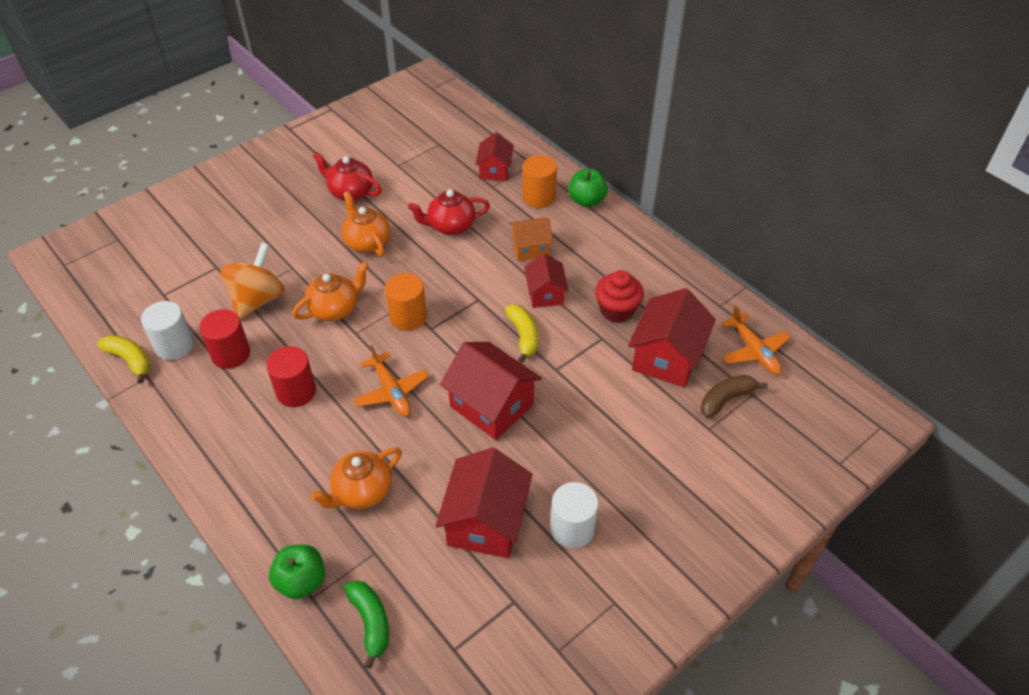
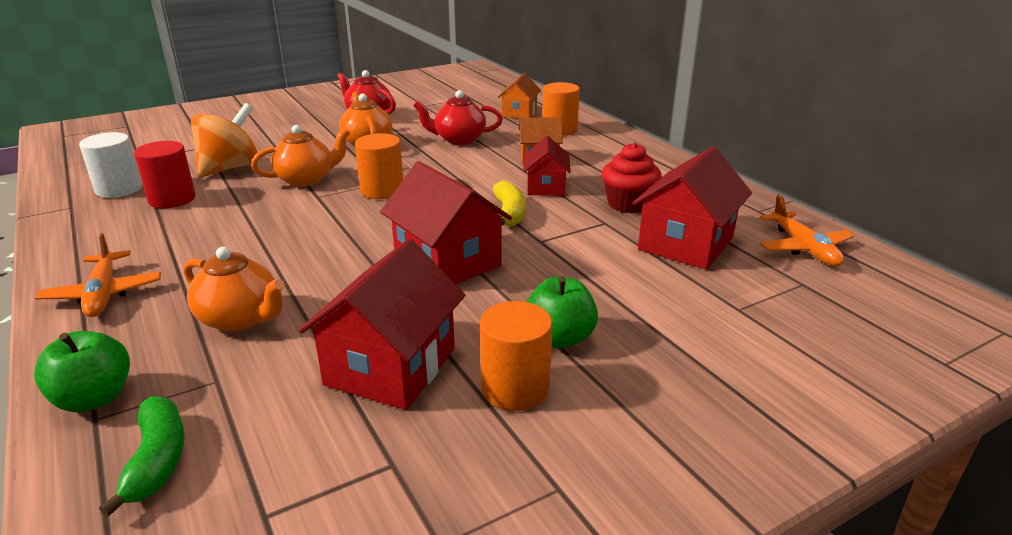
camera: 10 degrees right, 20 degrees down
(130, 360) = (64, 195): yellow banana -> none
(296, 391) = (221, 230): red cylinder -> none
(362, 491) = (240, 319): orange teapot -> orange teapot turned 120 degrees counterclockwise
(391, 391) = (331, 240): orange plane -> orange plane (103, 294)
(495, 170) = (519, 113): red house -> orange house
(572, 528) = (515, 388): white cylinder -> orange cylinder
(586, 200) = (610, 135): green apple -> green apple (559, 338)
(726, 399) = (764, 285): brown banana -> none

